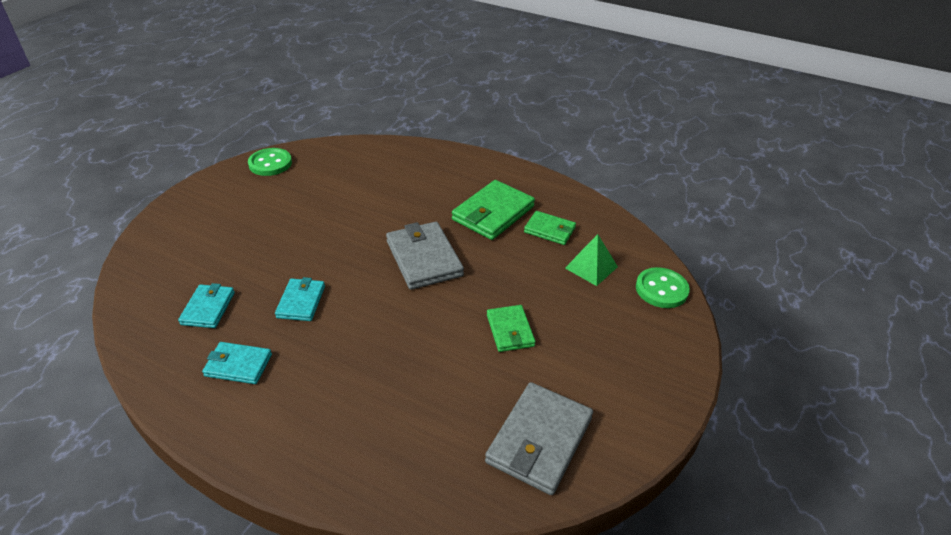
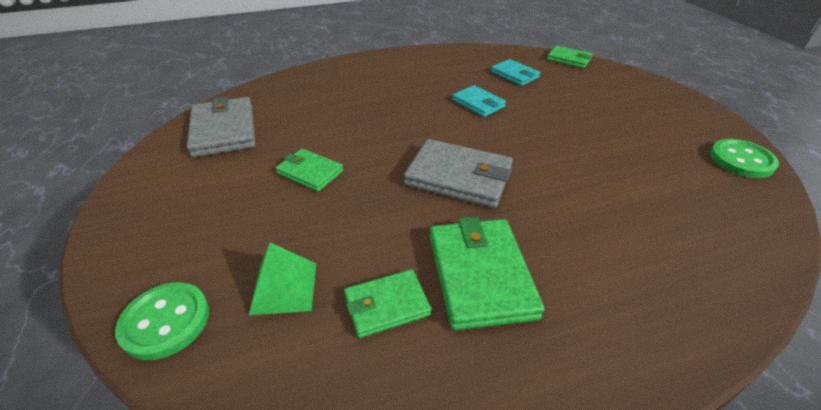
camera: 135 degrees right, 0 degrees up
(127, 288) = (569, 59): none -> green wallet
(238, 365) = (446, 70): turquoise wallet -> none

